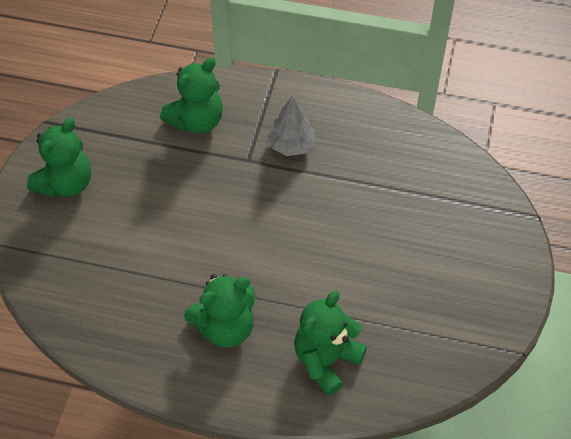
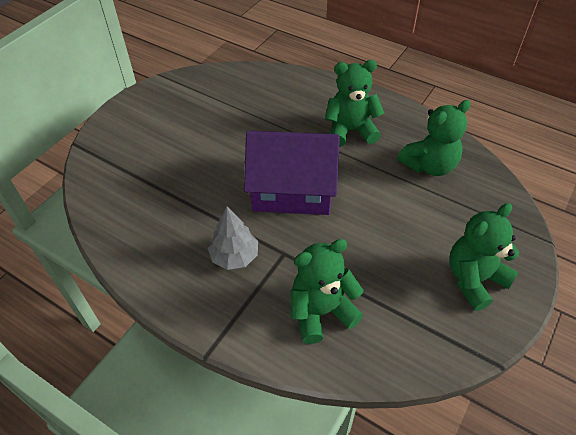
camera: 160 degrees left, 5 degrees down
(265, 228) = (292, 188): none -> purple house
(326, 360) = (286, 97): green teddy bear -> green teddy bear (429, 165)

